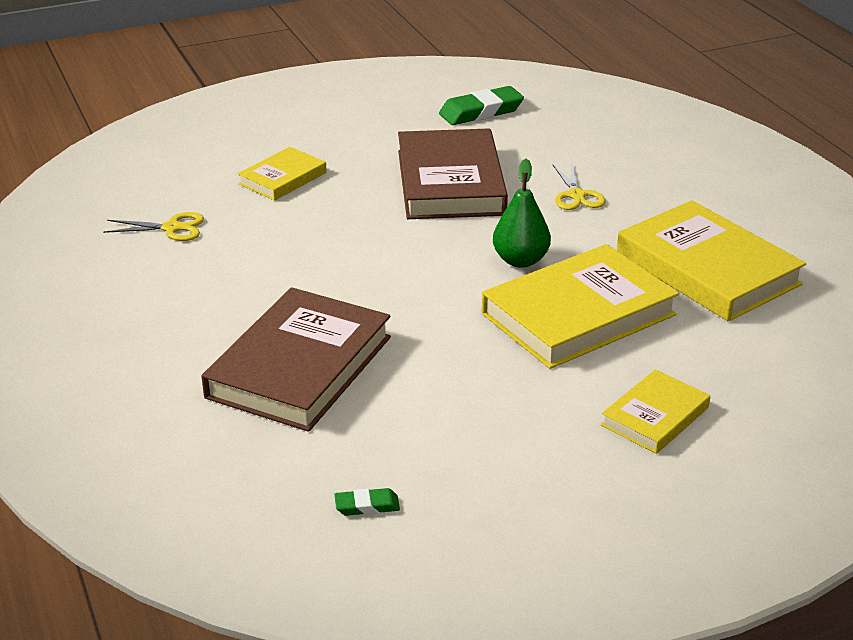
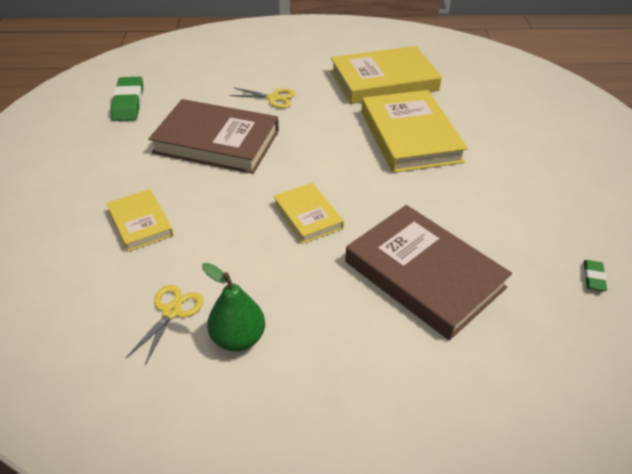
camera: 70 degrees left, 10 degrees up
(520, 260) = (337, 140): green pear -> green pear (238, 338)
(655, 416) = (521, 140): yellow book -> yellow book (308, 216)

